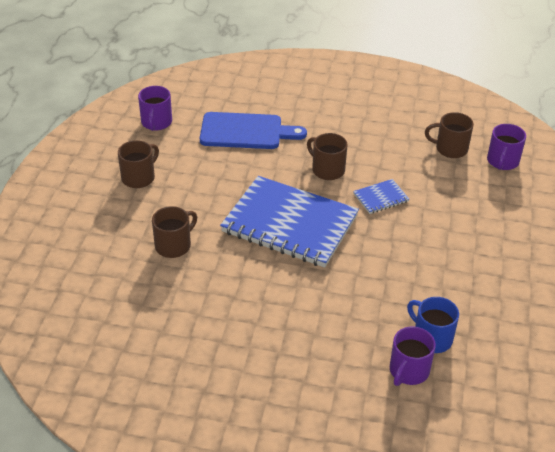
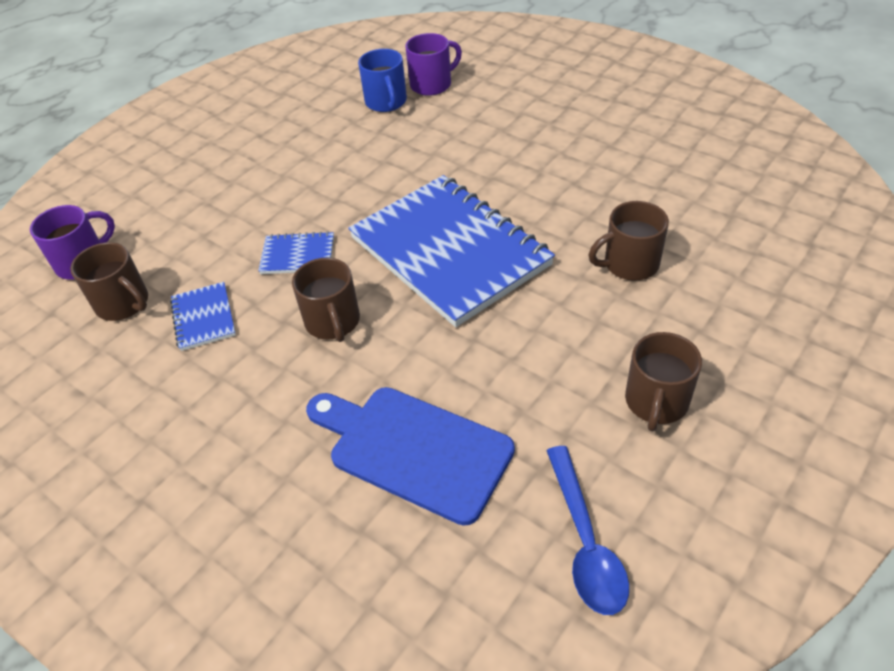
camera: 150 degrees left, 5 degrees up
(139, 177) = (656, 402): brown mug -> brown mug turned 45 degrees counterclockwise
(156, 122) = (585, 541): purple mug -> blue spoon
(399, 154) = (204, 318): none -> blue notebook

